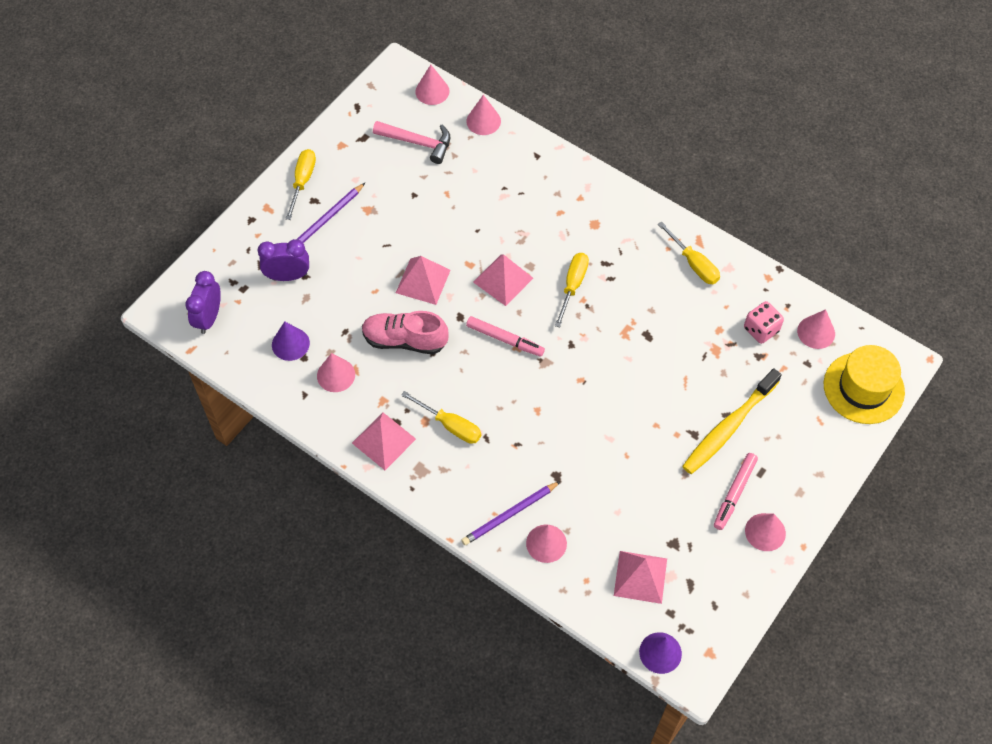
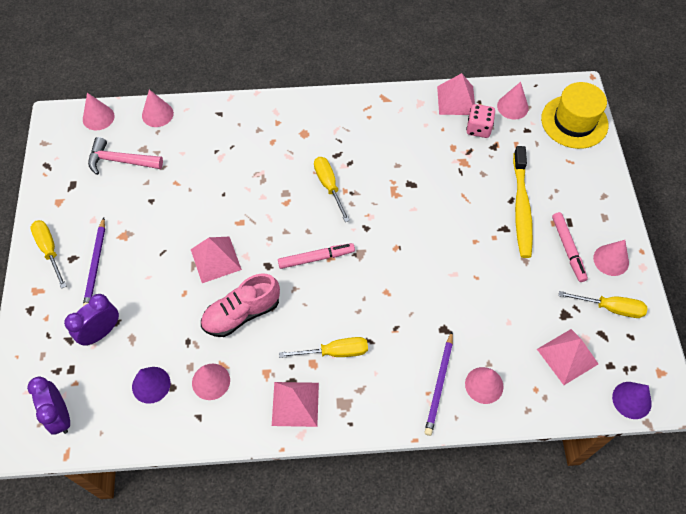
camera: 40 degrees left, 0 degrees up
(418, 143) = (120, 161): pink hammer -> pink hammer turned 150 degrees counterclockwise
(503, 280) = (275, 216): pink pyramid -> pink pyramid (456, 100)
(694, 264) = (395, 115): yellow screwdriver -> yellow screwdriver (610, 308)

